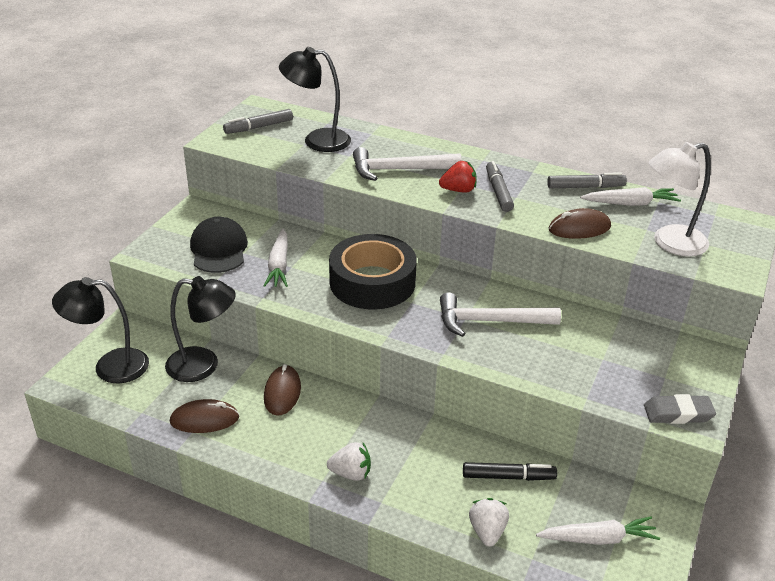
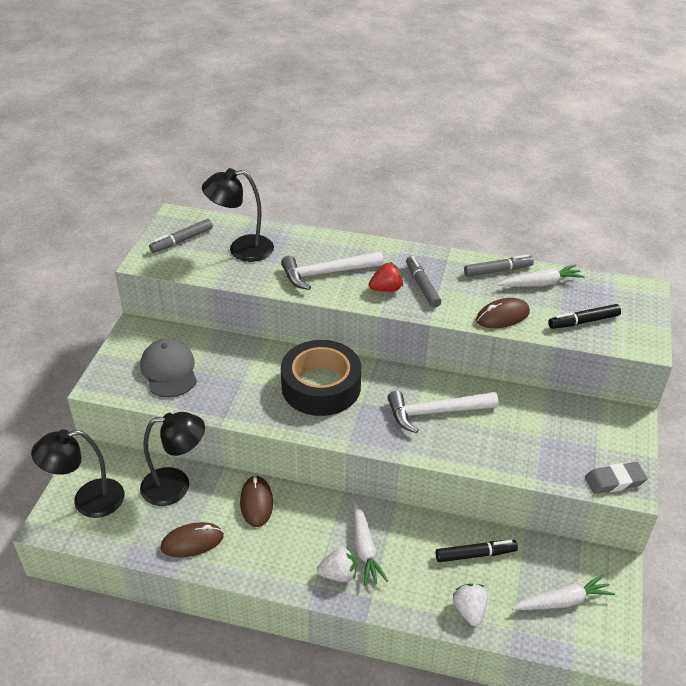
camera: 10 degrees left, 5 degrees up
(219, 249) = (169, 371): black cap -> grey cap
(279, 265) = (230, 380): white carrot -> white carrot (365, 548)
(670, 243) = (583, 321): white lamp -> black marker

